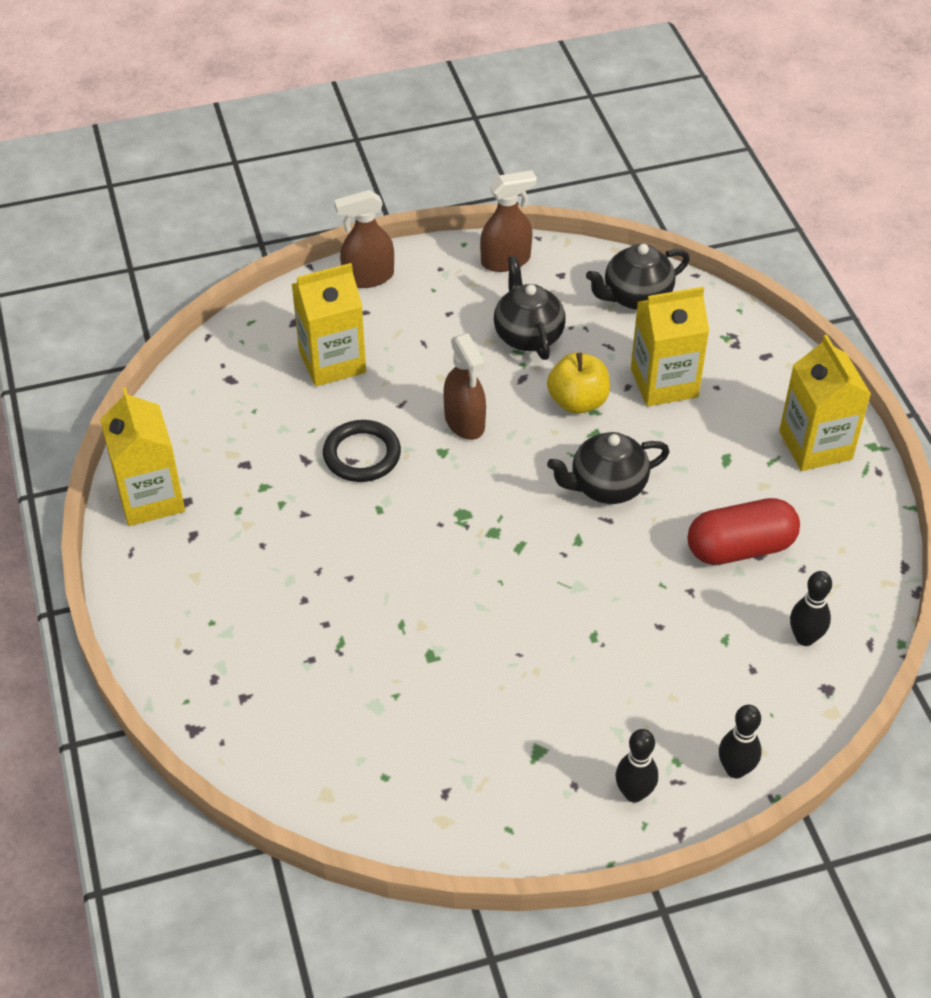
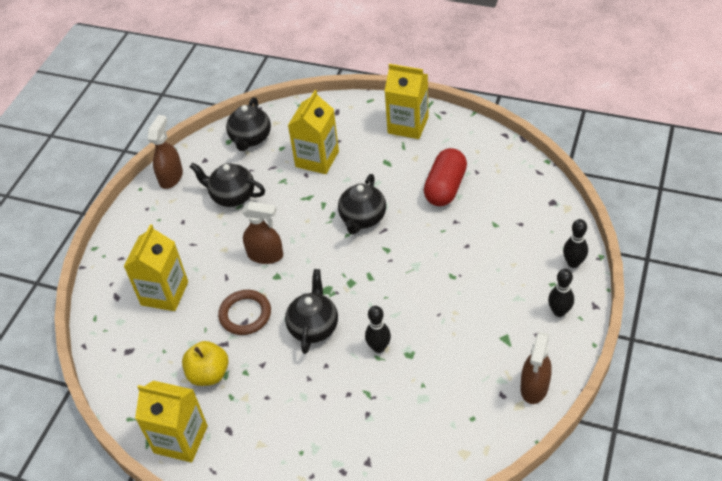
camera: 50 degrees left, 0 degrees up
(362, 455) = (245, 314): black ring -> brown ring
(368, 277) = (119, 244): brown spray bottle -> brown spray bottle (534, 387)
(396, 532) = (314, 327): none -> black teapot
(577, 402) = (297, 200): yellow apple -> yellow apple (209, 374)
(805, 638) = (517, 194): black bowling pin -> black bowling pin (379, 347)

